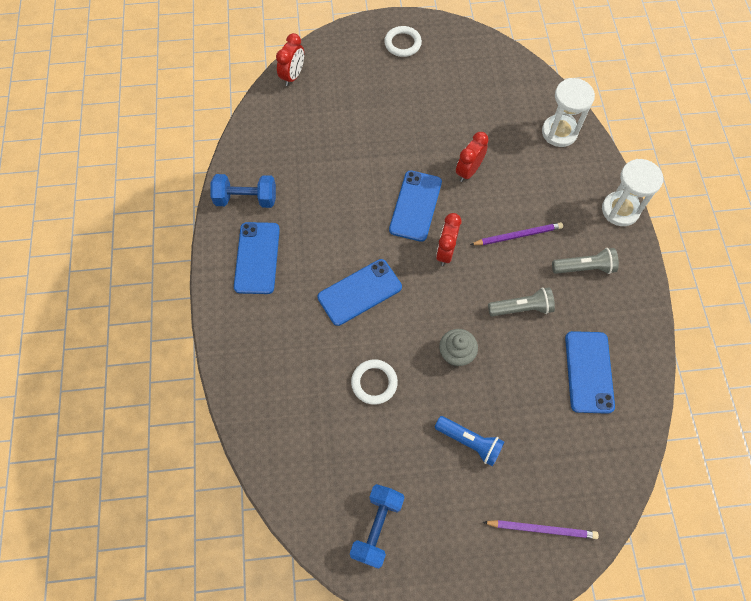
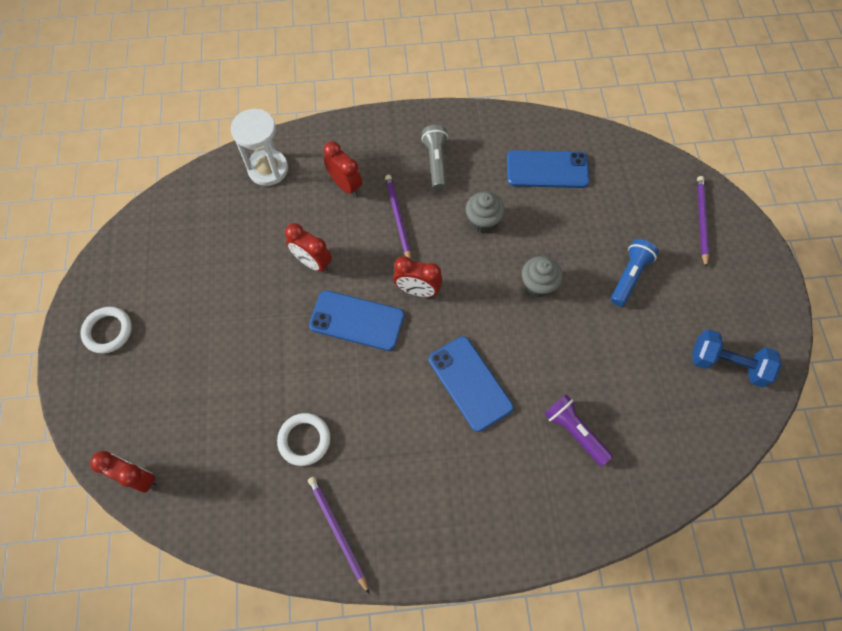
camera: 90 degrees left, 0 degrees up
(246, 199) = (337, 531): blue dumbbell -> purple pencil
(257, 258) = (426, 510): blue phone -> none
(315, 375) = (574, 431): none -> purple flashlight
(374, 383) = (577, 367): white ring -> white ring (304, 440)
(521, 308) = (483, 221): grey flashlight -> grey cupcake
(549, 192) = (345, 185): none -> red clock
(620, 210) = (370, 125): white hourglass -> none

